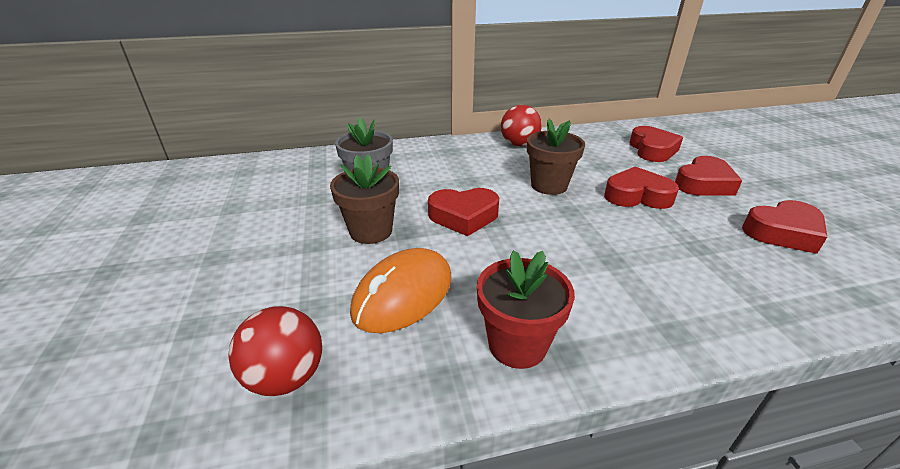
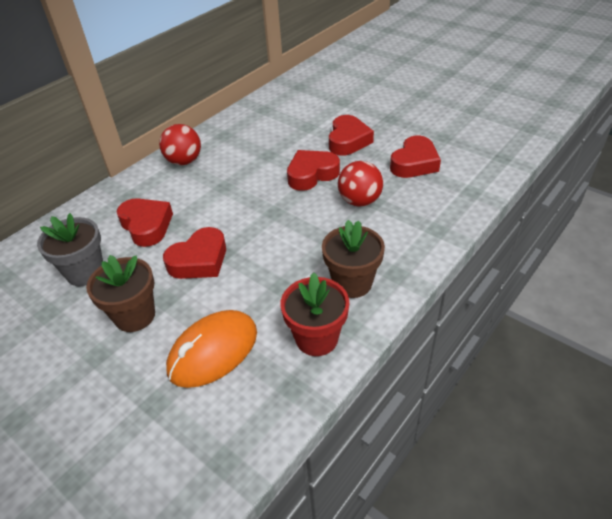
camera: 35 degrees left, 10 degrees up
(286, 377) = (189, 458): red ball -> red ball (359, 201)
(403, 294) = (213, 351): orange mouse -> orange mouse turned 45 degrees clockwise
(549, 185) = (242, 195): brown flower pot -> brown flower pot (352, 283)
(652, 150) = (294, 120): red heart -> red heart (146, 226)

